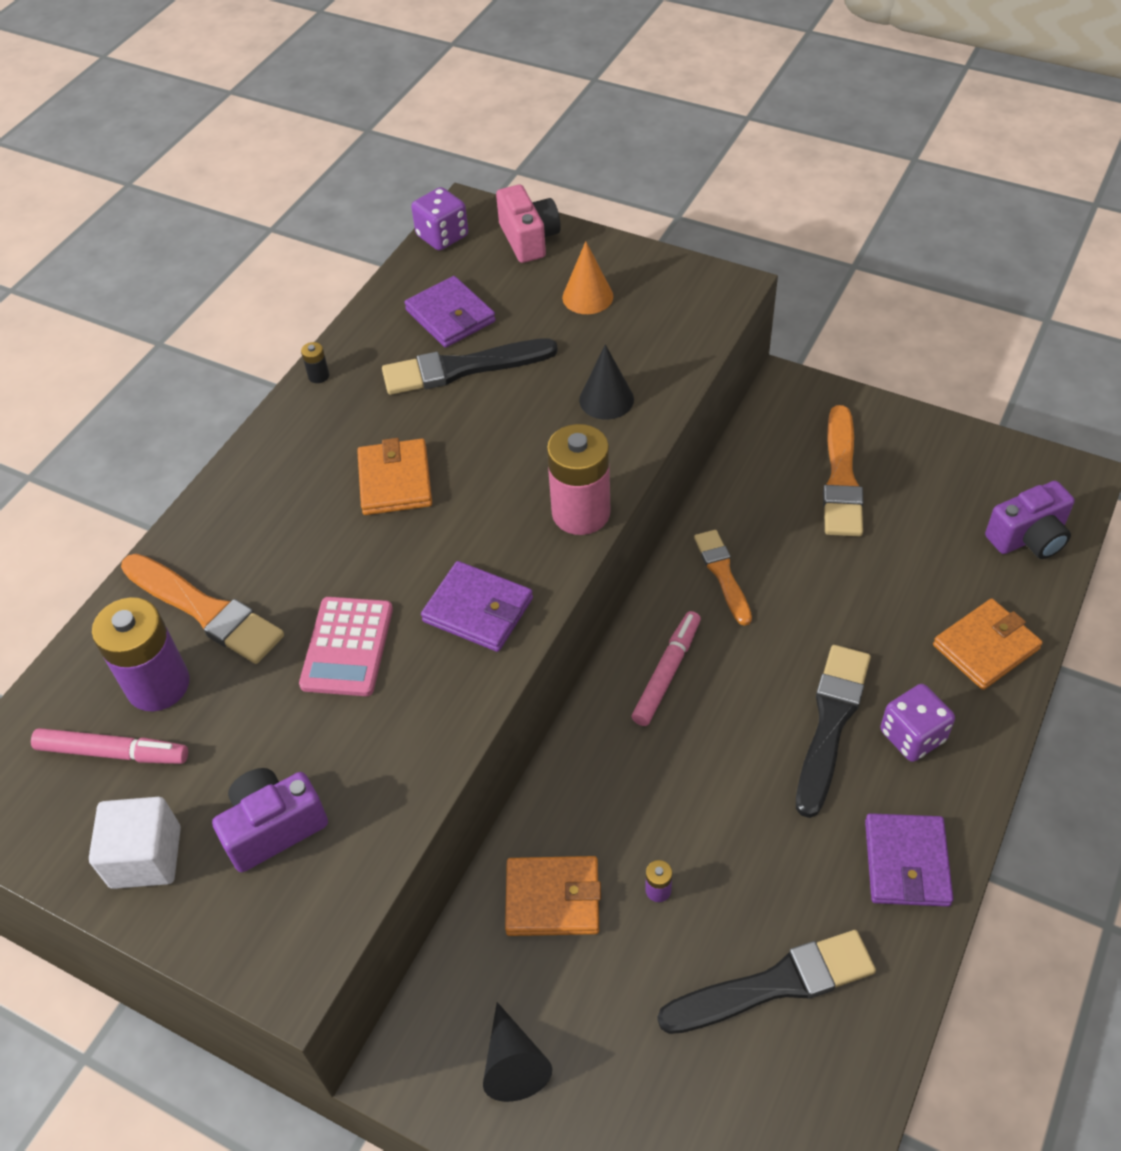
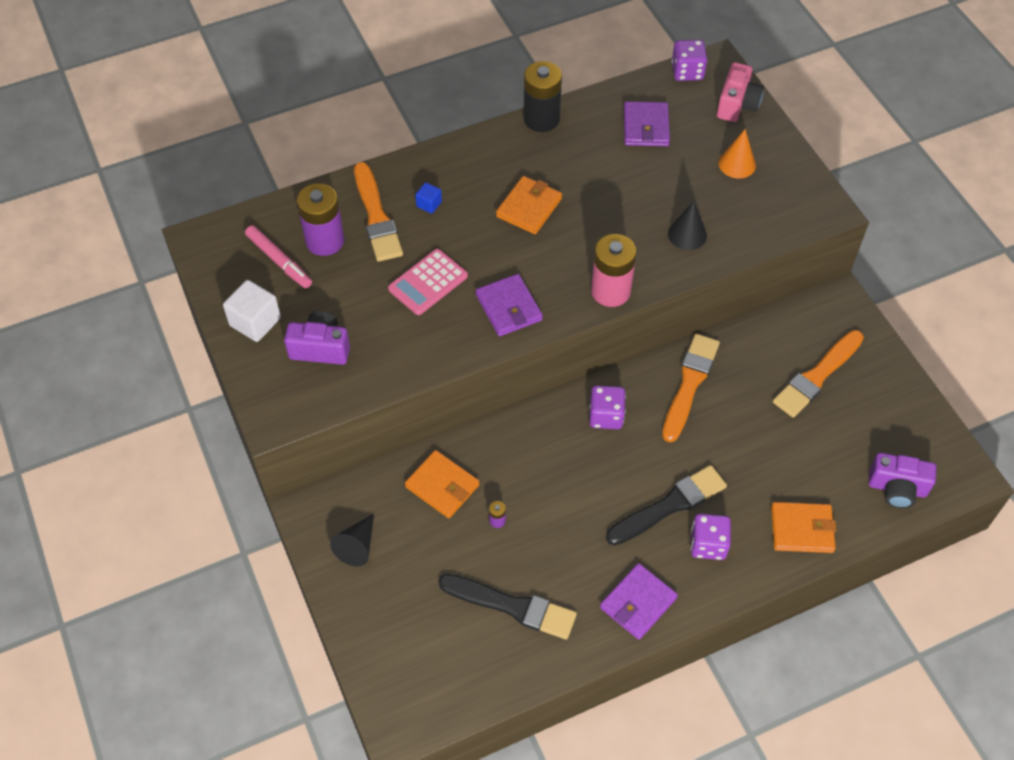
camera: 35 degrees right, 5 degrees up
(263, 553) = (429, 204): none -> blue cube
(318, 376) = (541, 119): black battery -> black battery, size x2.47
(462, 368) = (623, 164): black brush -> none
(667, 673) = (606, 416): pink marker -> purple dice
(722, 574) = (689, 384): orange brush -> orange brush, size x1.53

